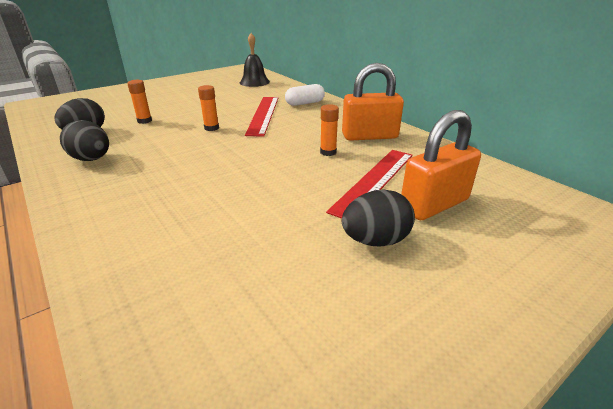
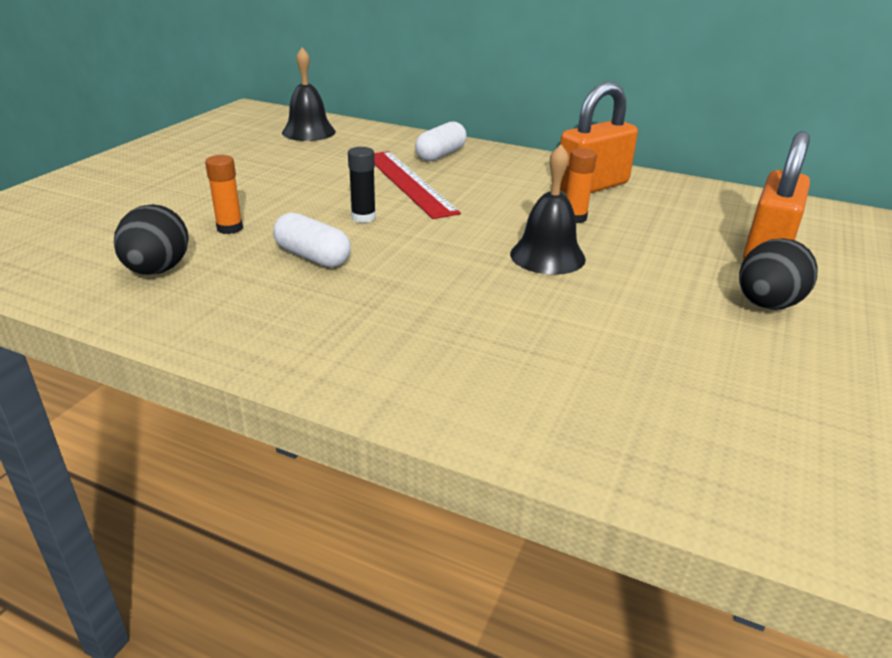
camera: 30 degrees left, 0 degrees up
(92, 159) = (251, 307): black egg -> none
(156, 142) = (312, 257): none -> white capsule
(211, 128) = (363, 217): orange glue stick -> black glue stick
(275, 170) = (547, 256): none -> black bell
(374, 181) = (676, 241): red ruler -> none

